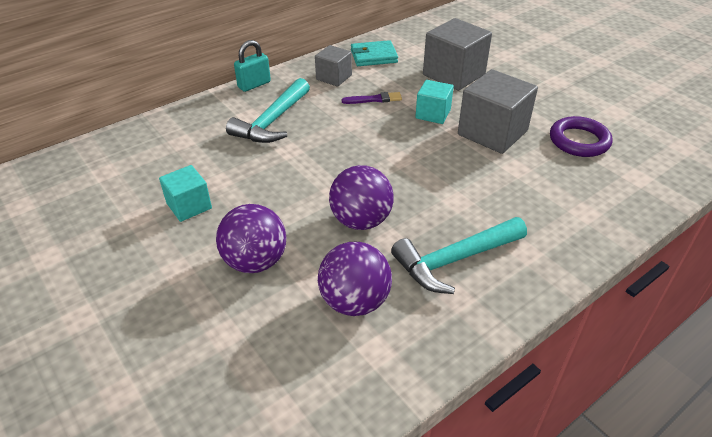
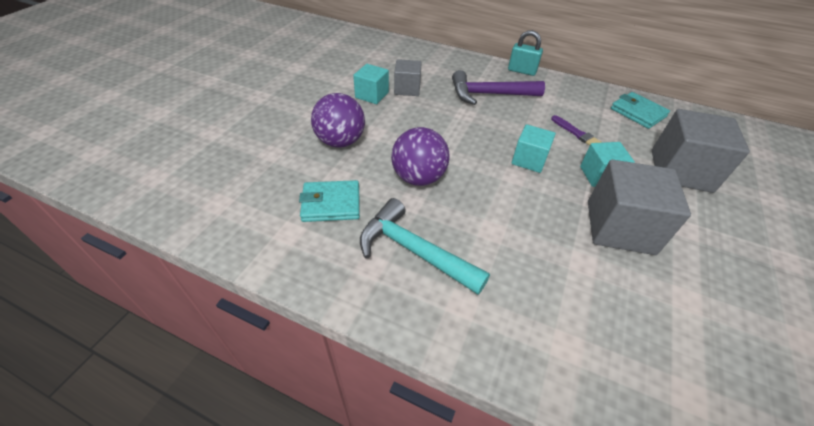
camera: 60 degrees right, 5 degrees up
(272, 122) = (489, 94): turquoise hammer -> purple hammer
(334, 77) = (579, 102): grey cube -> grey cube (407, 89)
(355, 301) = (331, 204): purple ball -> turquoise wallet
(387, 141) = (529, 160): none -> turquoise cube
(579, 141) = (693, 311): purple ring -> none

